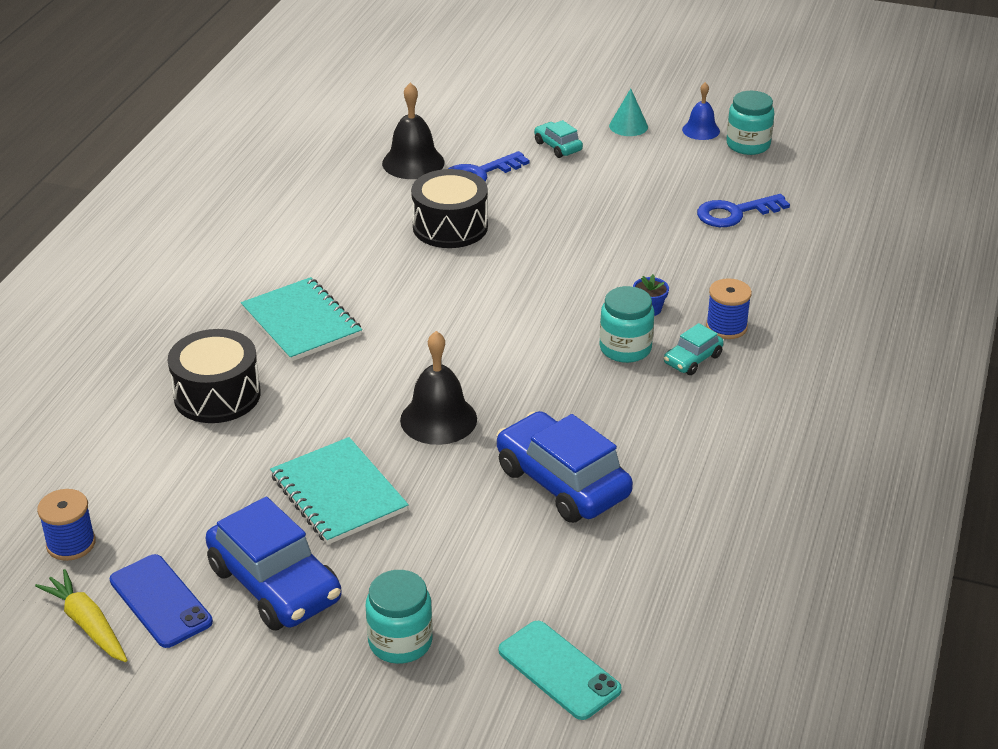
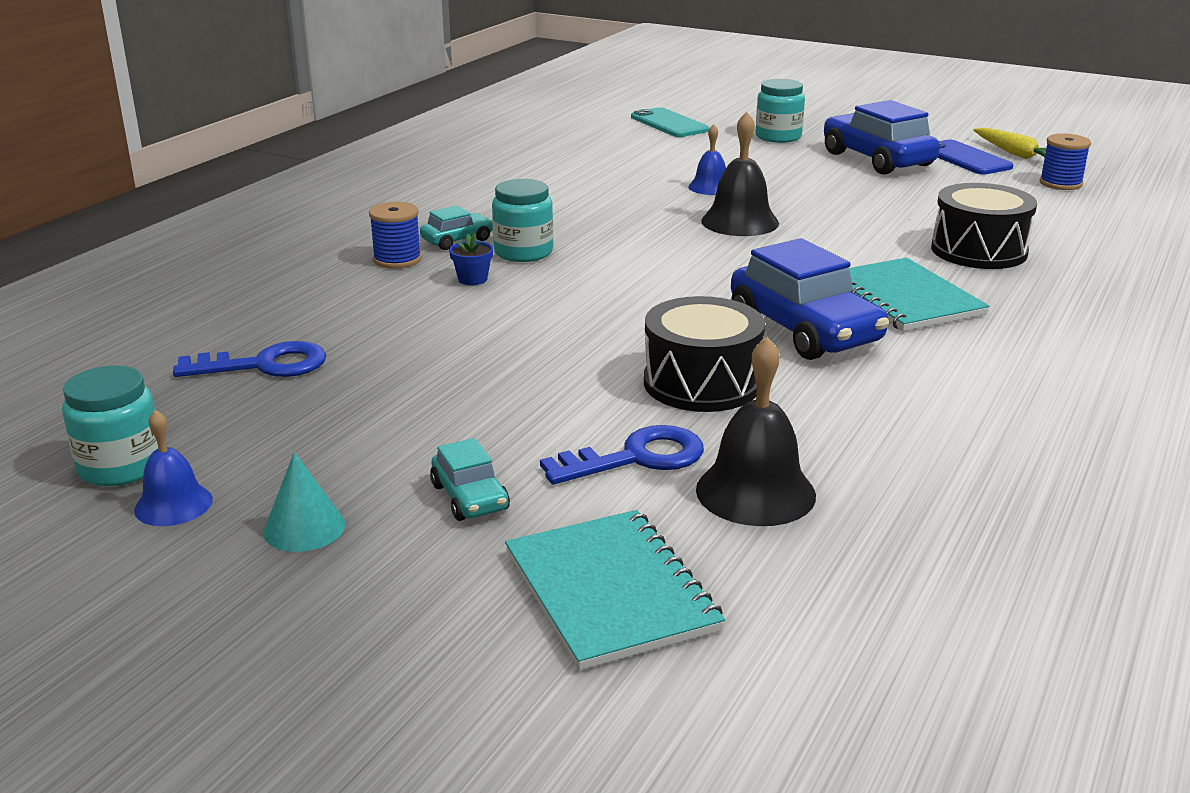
camera: 170 degrees left, 10 degrees down
(339, 493) = (834, 191): turquoise notebook -> turquoise notebook (610, 591)
(476, 486) = (710, 187): none -> blue bell
(562, 482) = (633, 185): blue car -> blue car (804, 330)

